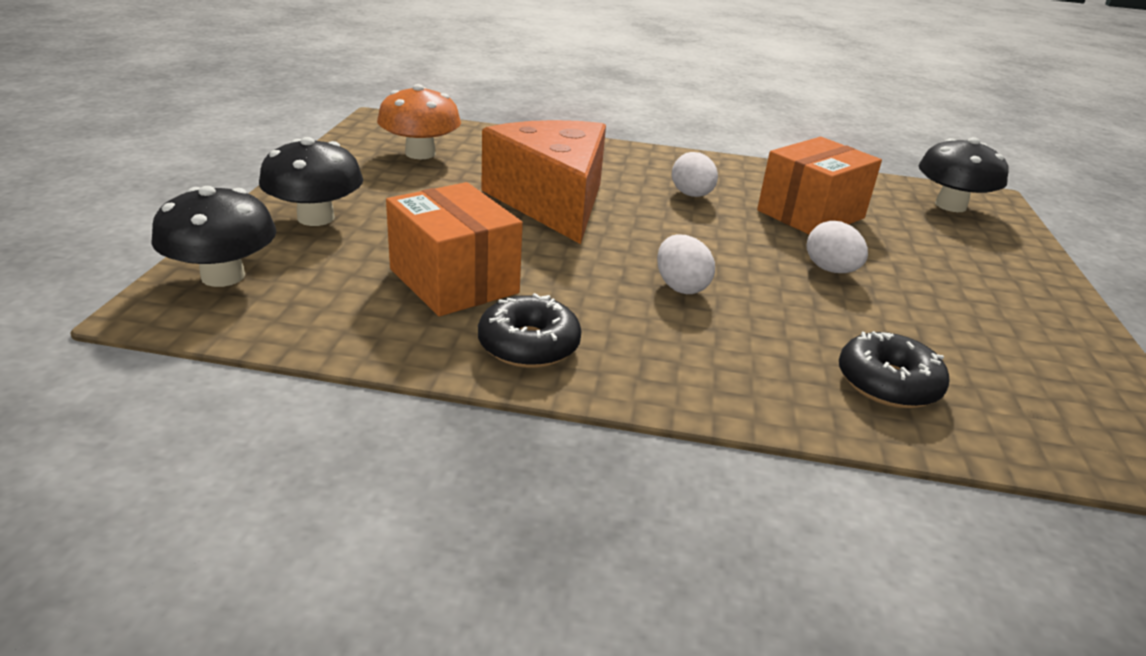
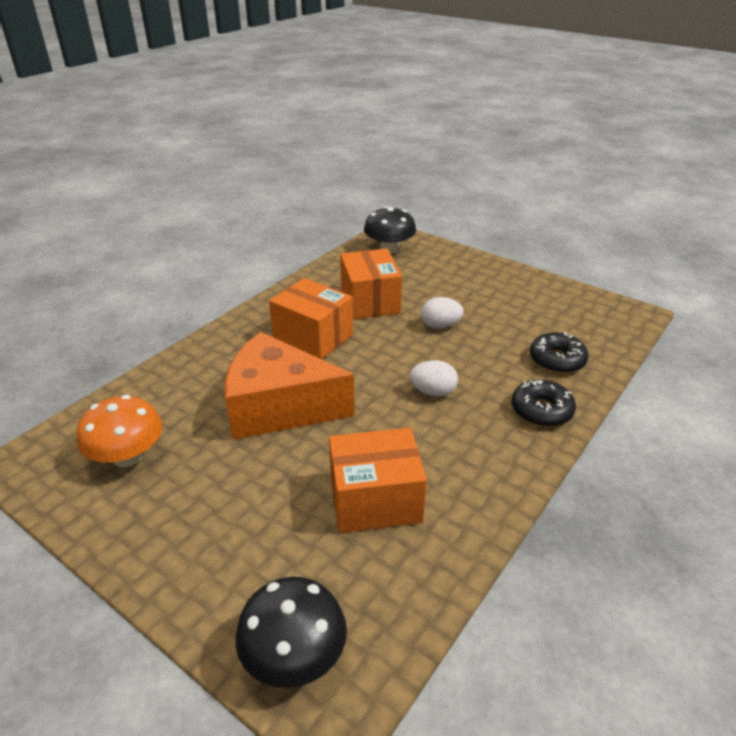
camera: 60 degrees left, 5 degrees up
(316, 218) = (216, 563): black mushroom -> none
(528, 345) = (475, 486): black donut -> black donut (541, 410)
(692, 195) = (313, 337): white egg -> orange box

